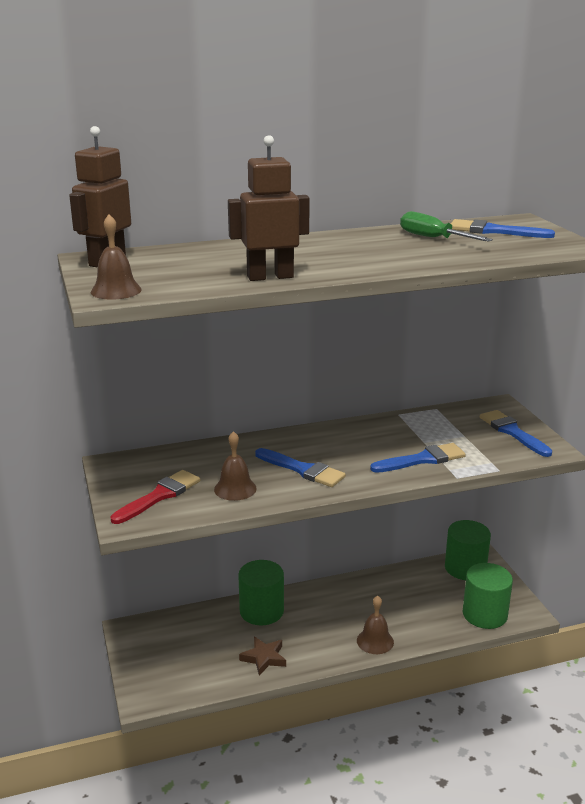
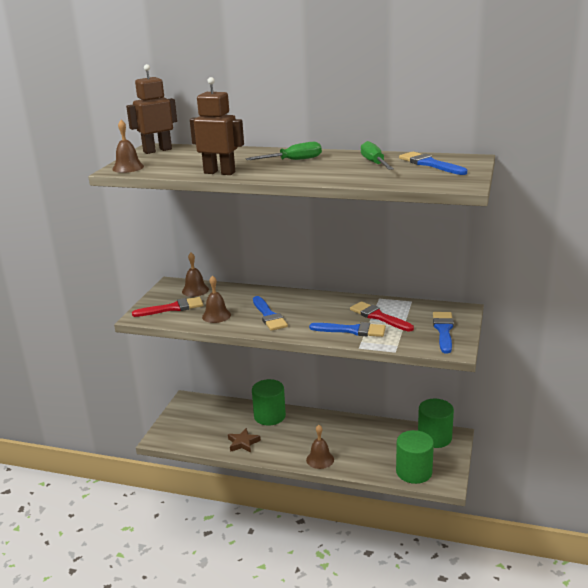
camera: 35 degrees right, 0 degrees up
(158, 463) = (195, 290): none -> brown bell
(331, 248) = (293, 160): none -> green screwdriver
(428, 435) = (379, 317): none -> red brush

